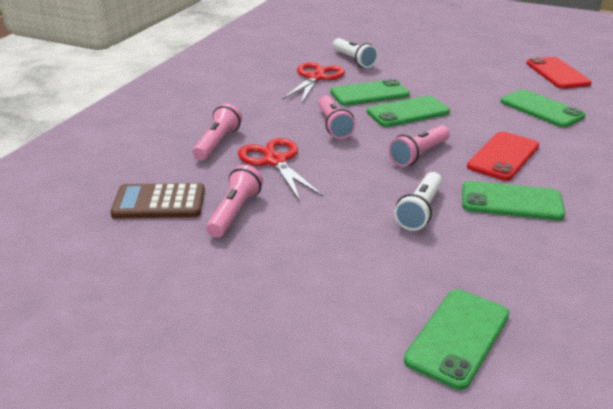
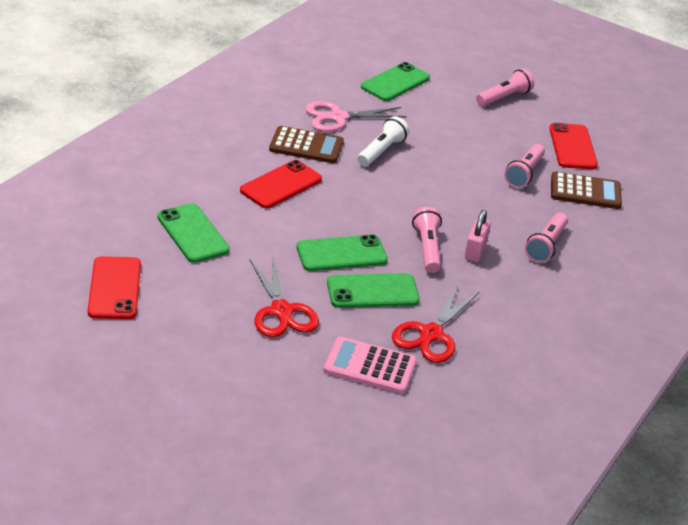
camera: 175 degrees left, 5 degrees up
(159, 264) = (572, 147): none -> red phone
(275, 161) = (491, 215): red scissors -> red scissors (281, 311)
(288, 129) = (475, 251): none -> pink padlock
(353, 60) = (370, 366): white flashlight -> pink calculator
(419, 154) = (357, 200): pink flashlight -> pink flashlight (504, 97)
(503, 249) = (338, 117): none -> pink scissors
(511, 201) = (306, 146): green phone -> brown calculator

